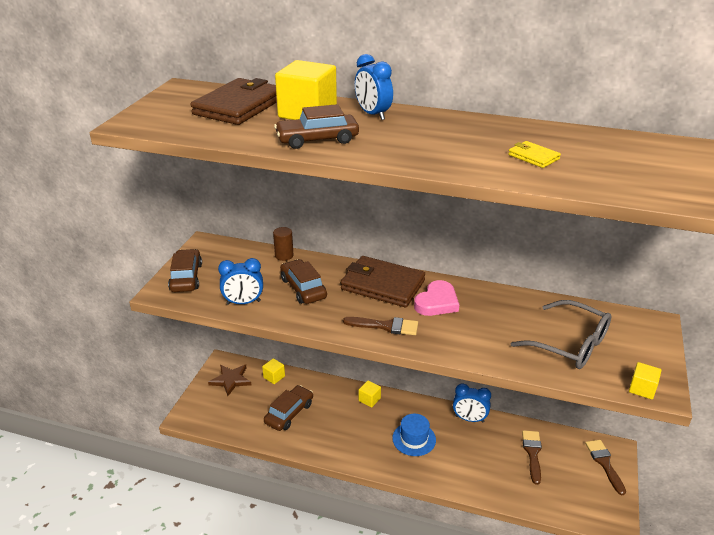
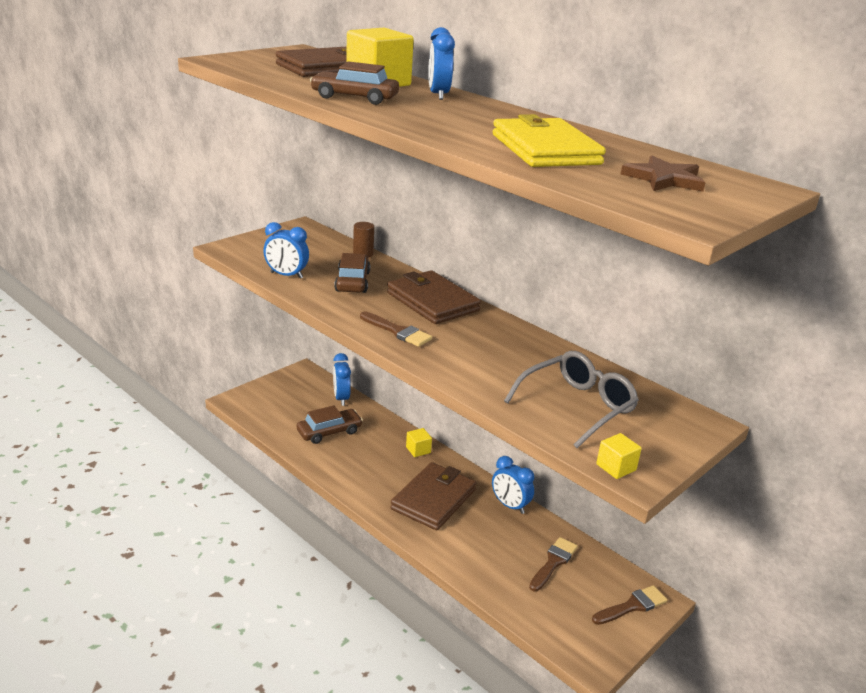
camera: 25 degrees right, 5 degrees down
(186, 277) = (258, 244): brown car -> none
(231, 380) = (299, 387): brown star -> brown star (664, 179)
(274, 377) = (341, 398): yellow cube -> blue clock
(414, 439) = (433, 499): blue hat -> brown wallet
(437, 302) = (472, 330): pink heart -> none
(533, 157) = (545, 149): yellow wallet -> yellow wallet, size x2.21
(570, 344) = (577, 406): grey glasses -> grey glasses turned 105 degrees counterclockwise
(604, 463) = (632, 606): brown brush -> brown brush turned 45 degrees clockwise

